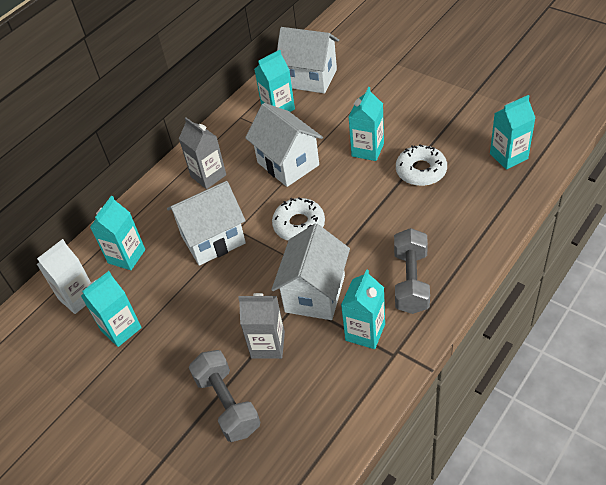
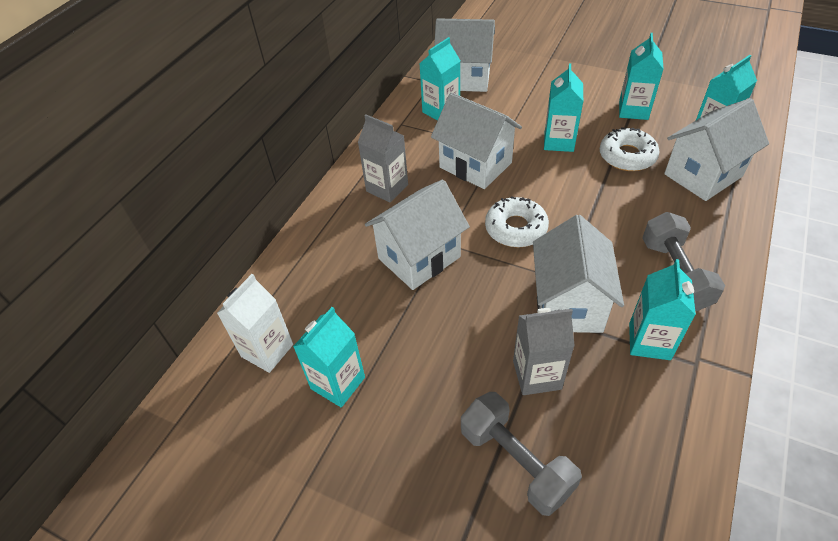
camera: 15 degrees left, 0 degrees up
(126, 256) = (316, 291): turquoise carton -> turquoise carton (633, 110)
(479, 197) = (703, 175): none -> white house

